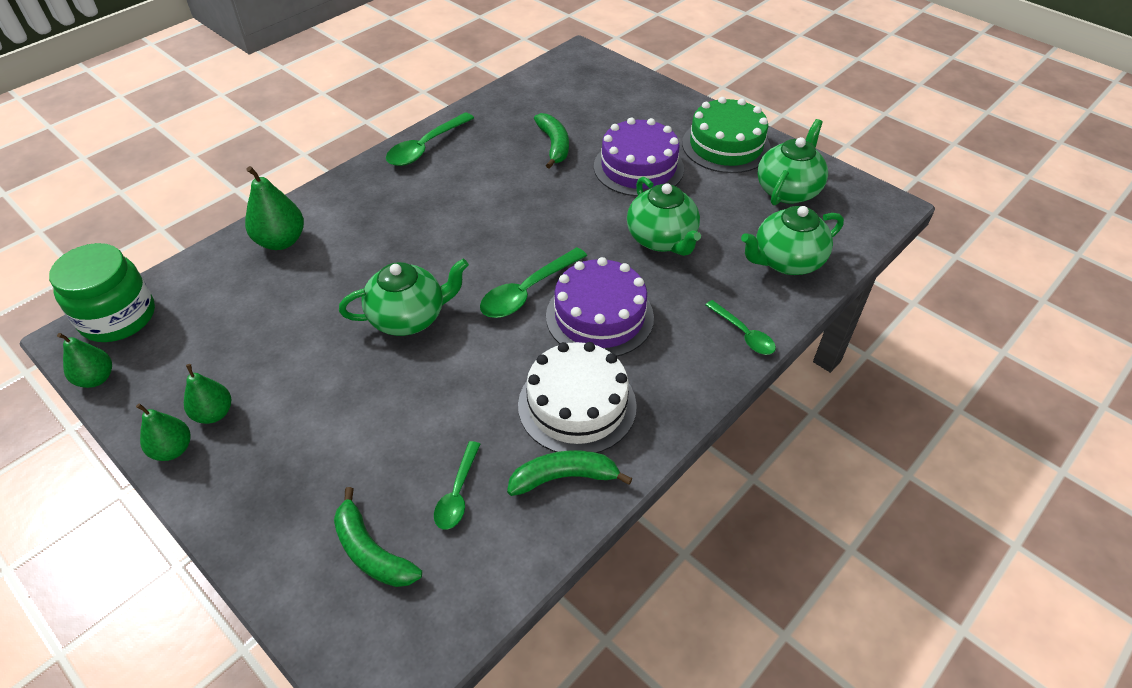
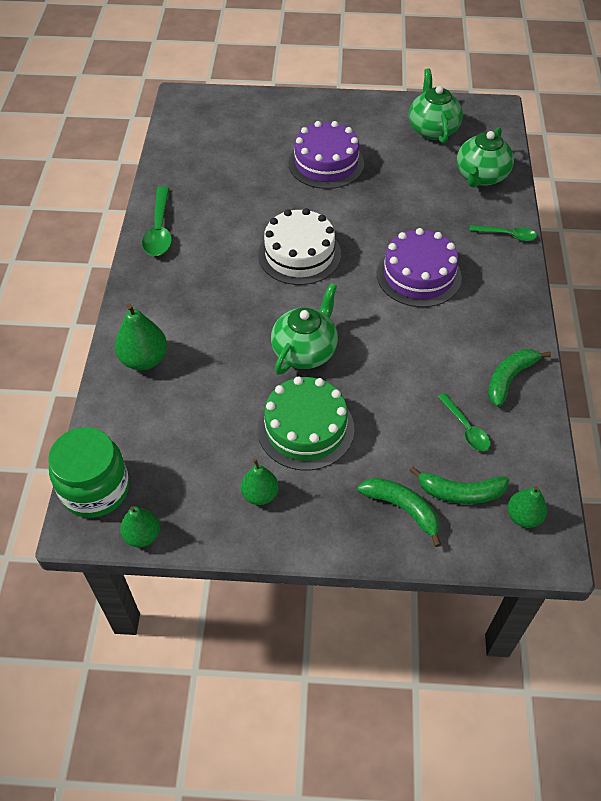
camera: 40 degrees left, 5 degrees up
(173, 449) = (264, 533): green pear -> green pear (523, 516)
(527, 291) = (358, 287): green spoon -> none
(554, 145) = (251, 178): green banana -> green banana (402, 509)
(577, 405) = (468, 335): white cake -> white cake (299, 254)
(662, 239) = (397, 204): green teapot -> none
(726, 145) = (362, 118): green cake -> green cake (305, 428)

